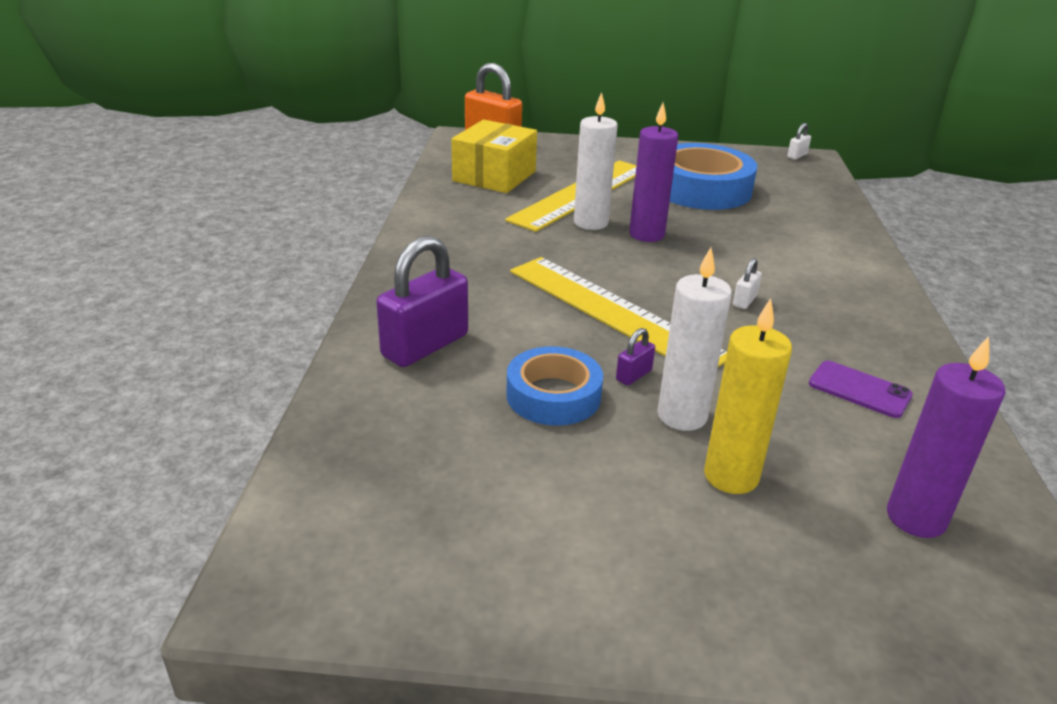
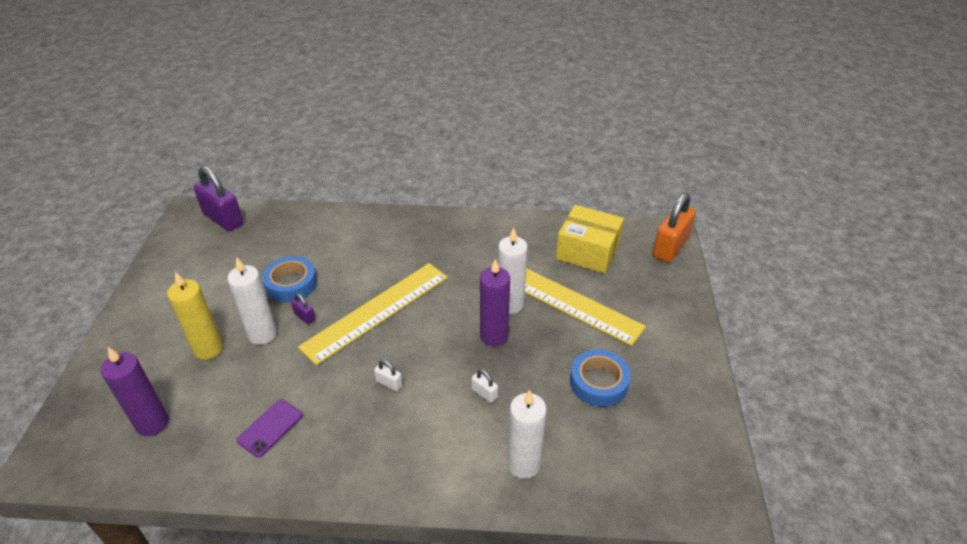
camera: 90 degrees right, 10 degrees up
(425, 346) = (345, 235): purple padlock -> purple padlock (223, 219)
(701, 189) = (598, 382): blue tape -> blue tape, size x0.62
(797, 156) = (726, 487): white padlock -> white padlock (484, 393)
(820, 229) = (523, 464): none -> white candle

